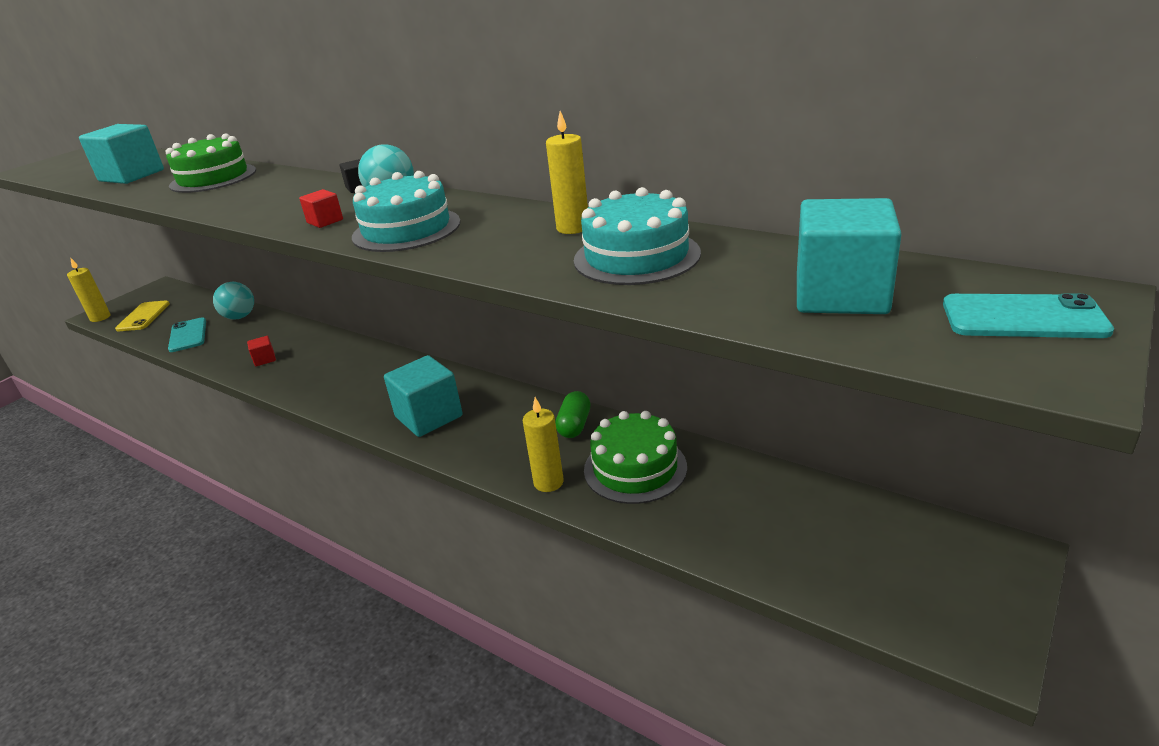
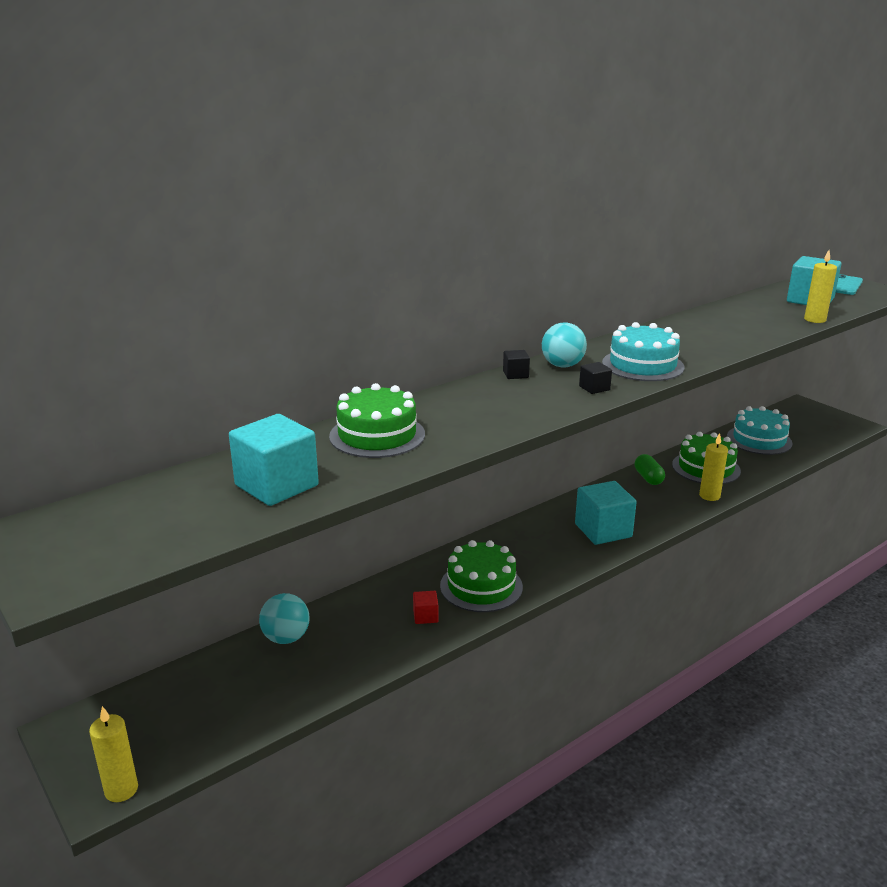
camera: 75 degrees left, 5 degrees down
(143, 316) = (178, 734): yellow phone -> none
(188, 335) = (297, 681): turquoise phone -> none
(311, 372) = (481, 586): none -> green cake
(325, 221) = (594, 388): red cube -> black cube
(573, 228) = (684, 328): yellow candle -> yellow candle (815, 319)
(574, 425) = (648, 478): green capsule -> green capsule turned 45 degrees clockwise
(636, 256) = (741, 321): turquoise cake -> turquoise cake (759, 440)

